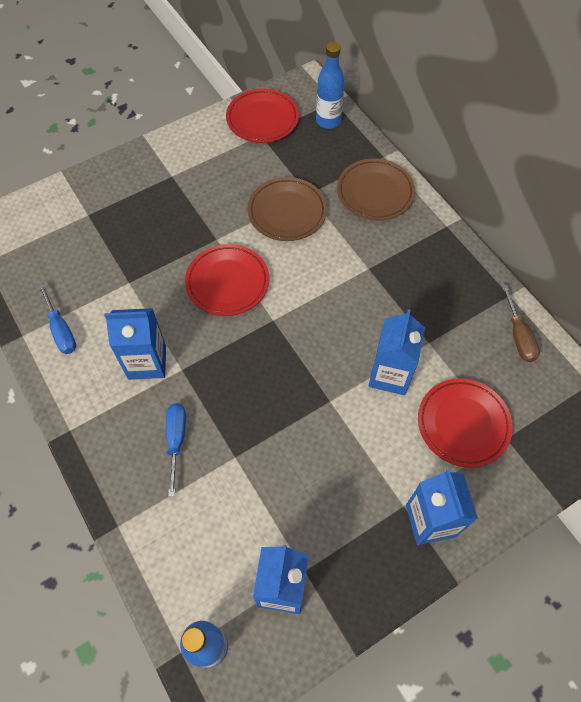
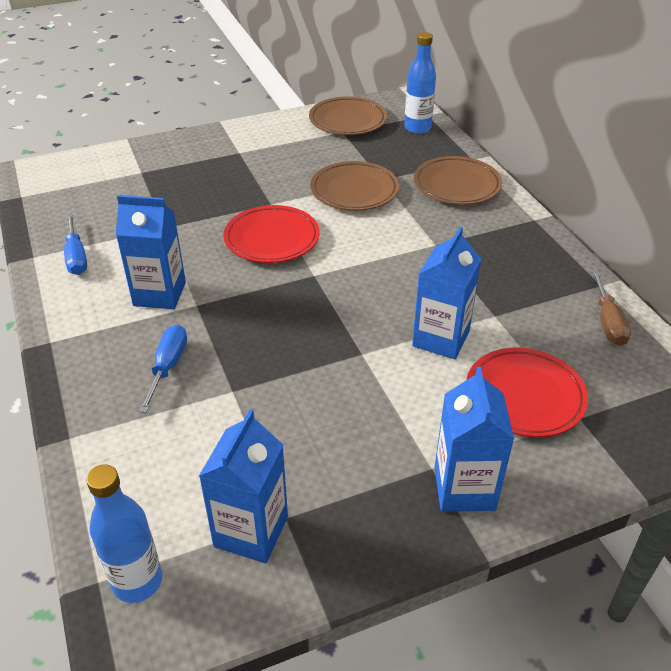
camera: 10 degrees right, 20 degrees down
(262, 119) = (347, 120): red plate -> brown plate

